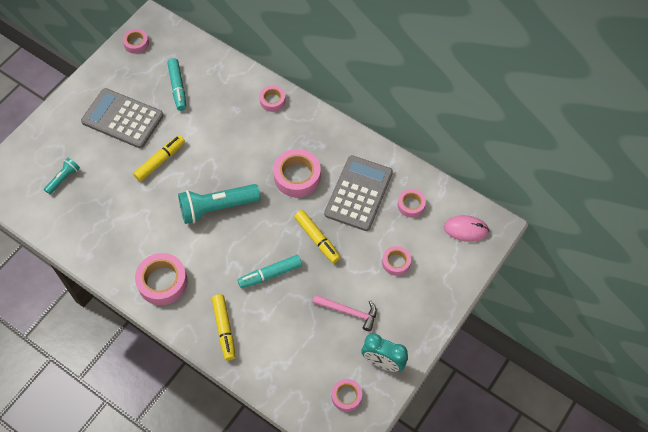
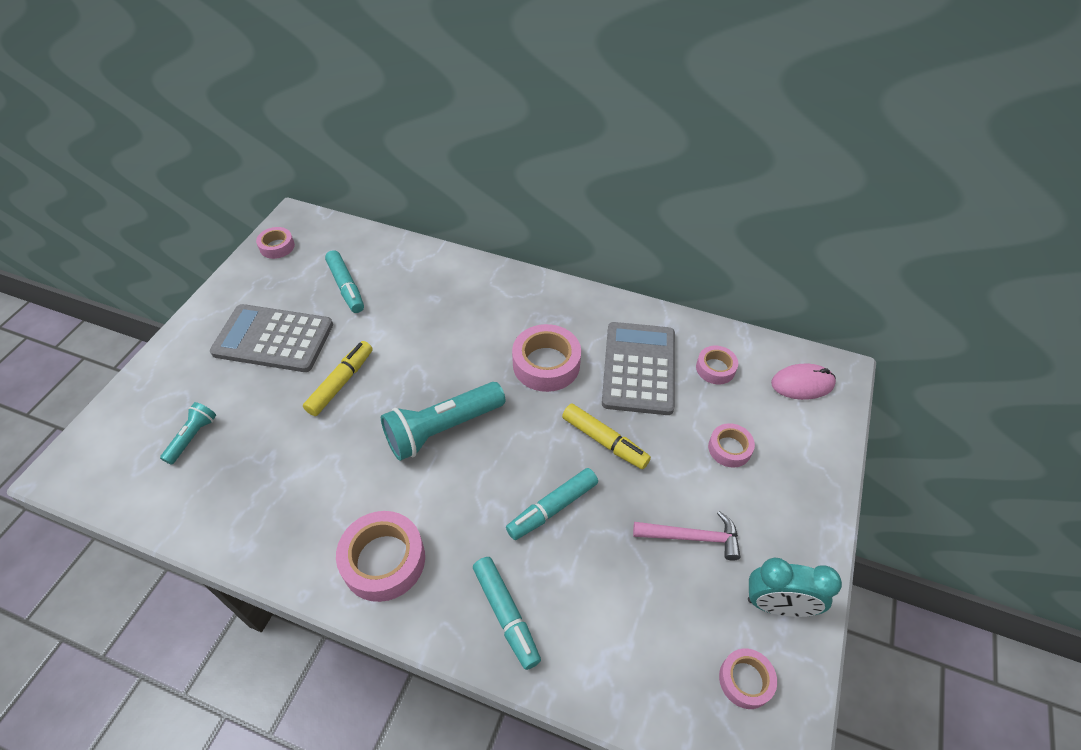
camera: 15 degrees left, 10 degrees down
(224, 329) = (506, 614): yellow marker -> turquoise marker
(272, 101) = (481, 279): pink tape -> none

